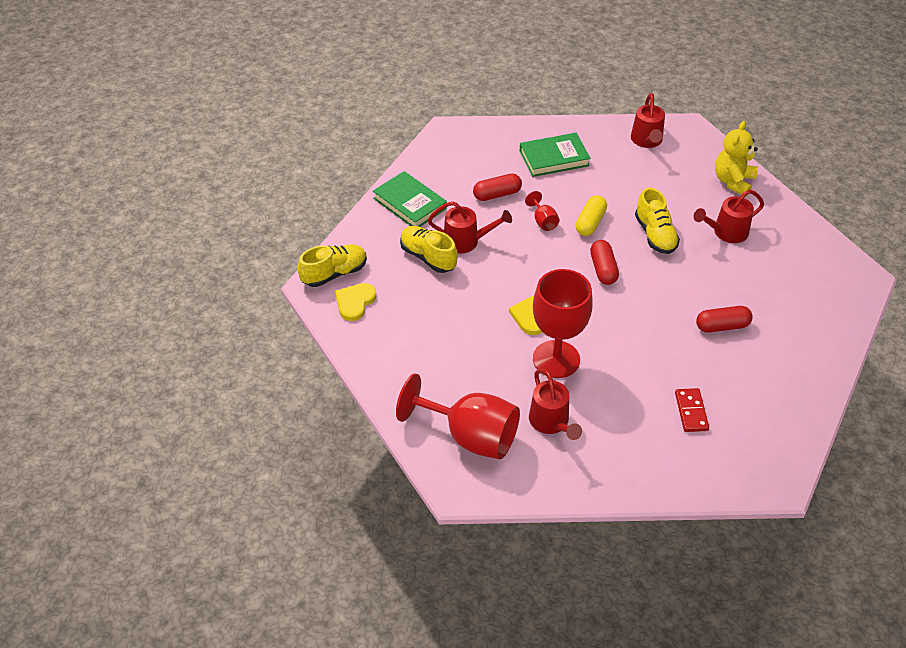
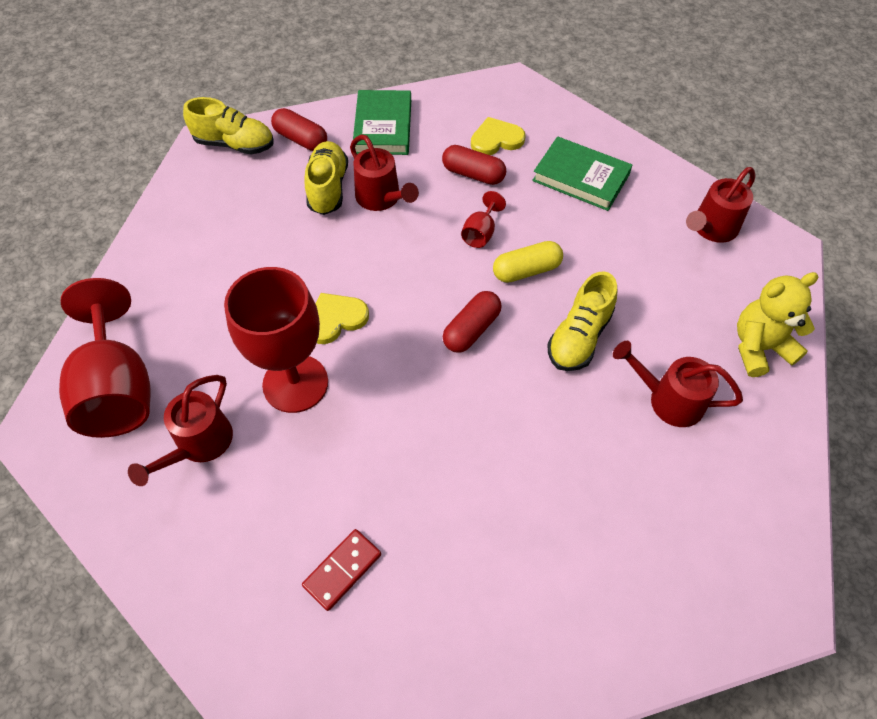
camera: 45 degrees right, 10 degrees up
(355, 302) = (213, 182): yellow heart -> yellow heart (496, 139)
(722, 326) = (513, 504): red capsule -> red capsule (301, 139)

